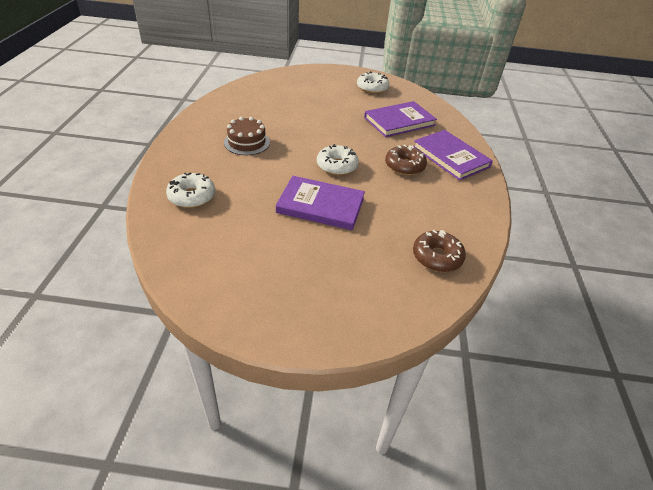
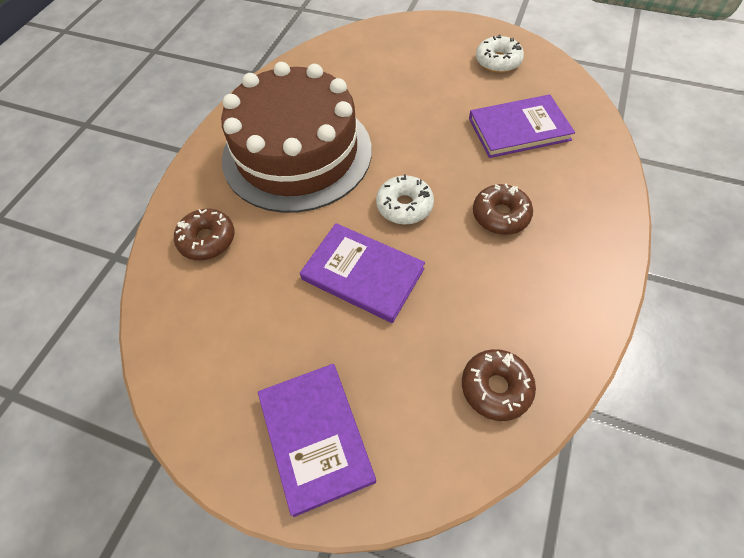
camera: 20 degrees right, 15 degrees up
(192, 196) = (207, 240): white donut -> brown donut
(247, 142) = (297, 153): brown cake -> brown cake, size x2.50
(450, 157) = (576, 204): purple book -> purple book (316, 437)

